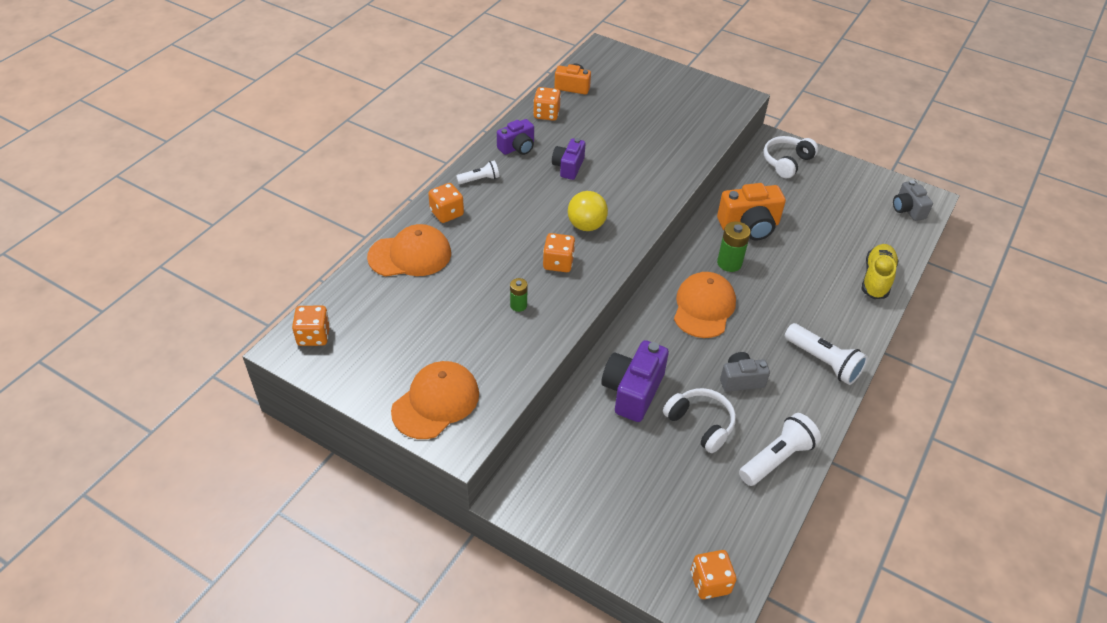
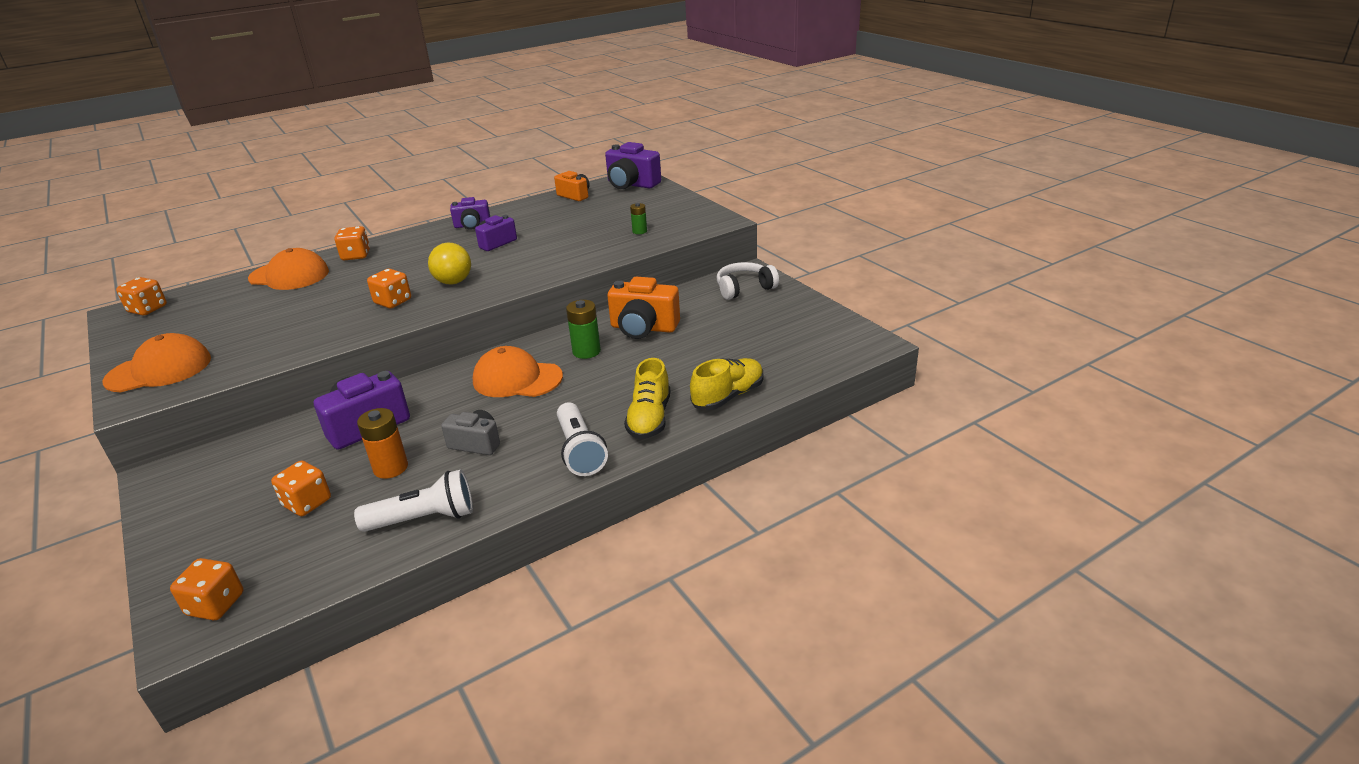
camera: 30 degrees right, 15 degrees down
(480, 179) = (412, 240): white flashlight -> none
(518, 305) = (319, 322): green battery -> green battery (639, 231)
(546, 114) = (527, 209): orange dice -> orange dice (307, 503)
(610, 61) = (631, 184): none -> purple camera
(700, 424) = (391, 468): white headphones -> orange battery
(704, 307) = (517, 379): orange cap -> orange cap turned 120 degrees counterclockwise
(842, 316) = (649, 418): none -> yellow shoe
(907, 209) = (837, 347): grey camera -> none

